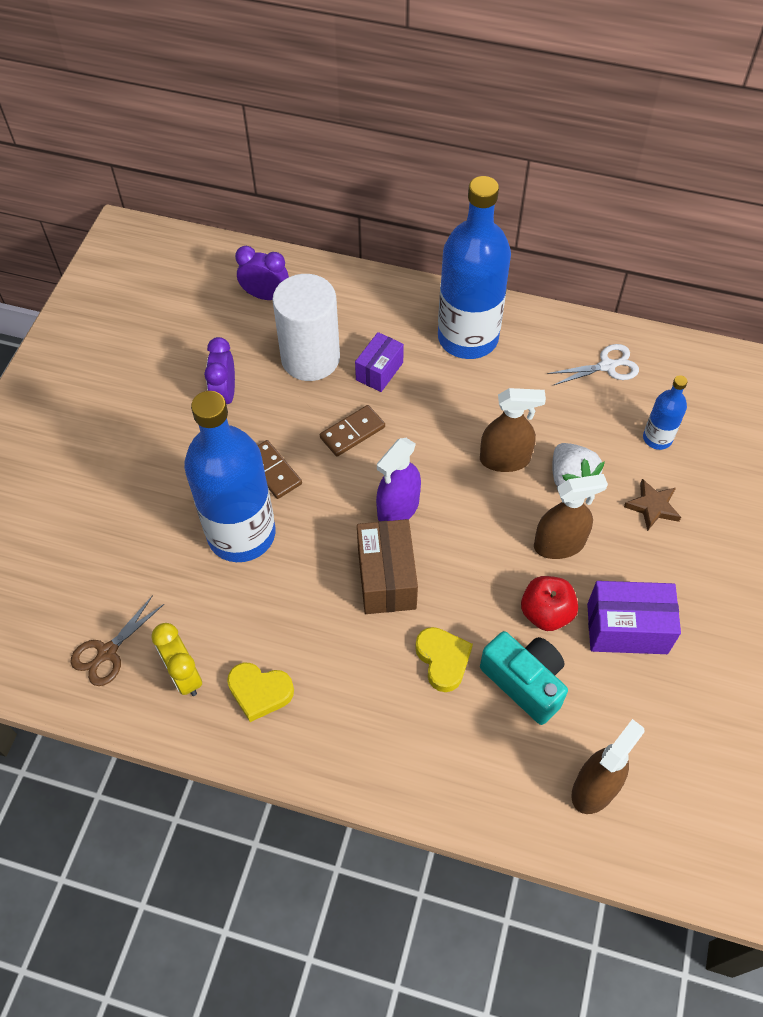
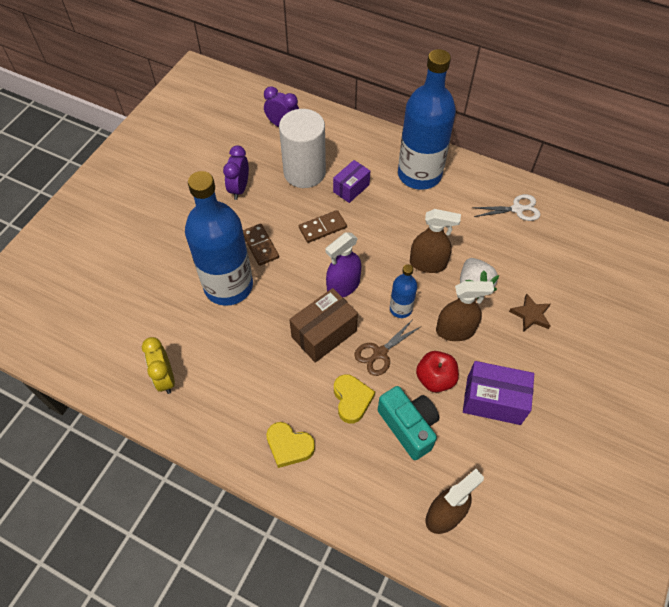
camera: 10 degrees right, 0 degrees up
(107, 652) = (116, 352): brown scissors -> brown scissors (380, 353)
(260, 692) = (215, 399): yellow heart -> yellow heart (289, 446)
(386, 578) = (324, 334): brown box -> brown box turned 45 degrees clockwise
(657, 438) = (544, 266): blue bottle -> blue bottle (400, 309)

